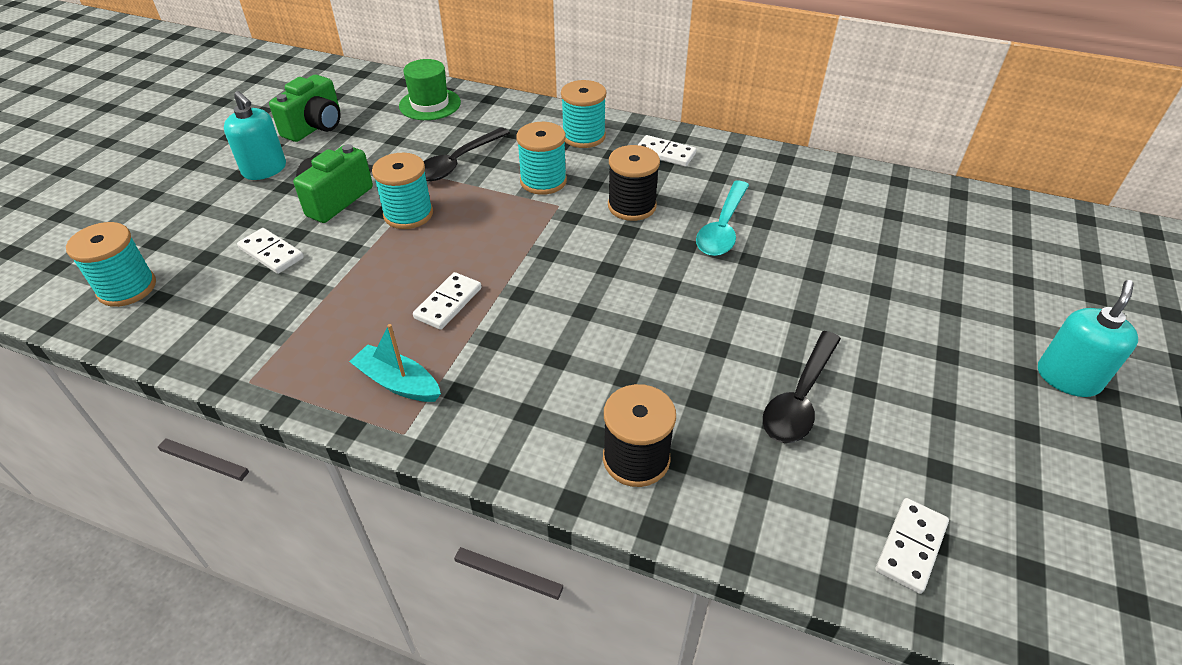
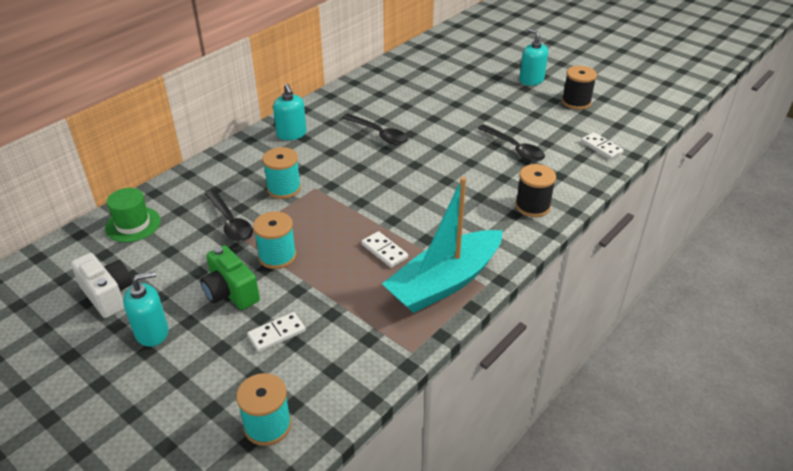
camera: 70 degrees left, 5 degrees down
(315, 127) = (108, 295): green camera -> white camera
(398, 382) = (444, 282): turquoise boat -> turquoise boat, size x2.18
(583, 136) = (245, 161): turquoise spool -> none
(632, 206) = (336, 160): black spool -> black spool (576, 102)
(665, 153) = (291, 134): white domino -> turquoise soap dispenser
(722, 228) = (379, 134): turquoise spoon -> black spoon

